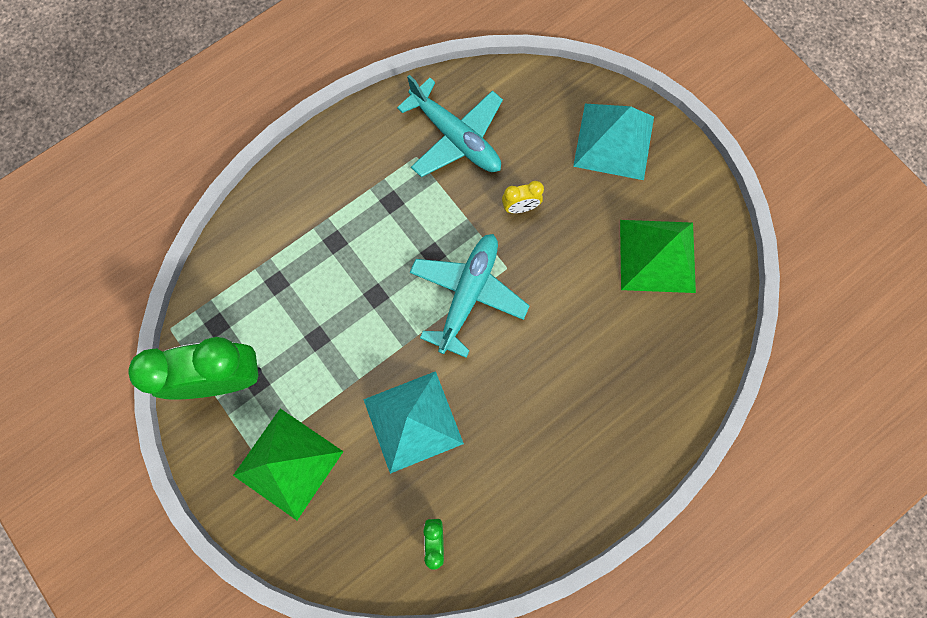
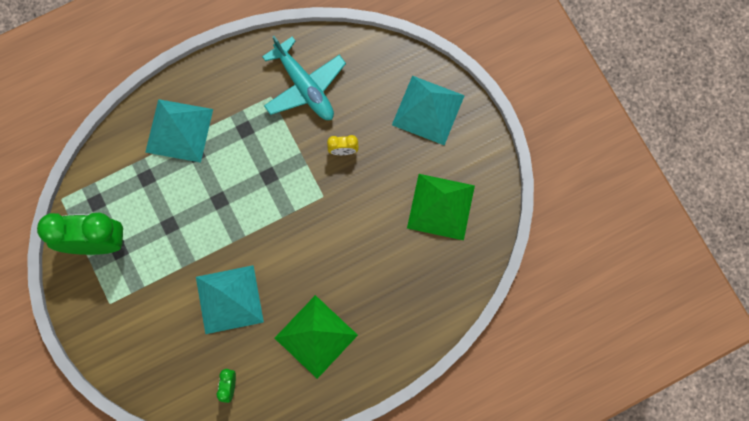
camera: 10 degrees right, 0 degrees up
(288, 463) = (132, 313): green pyramid -> green pyramid (316, 336)
(308, 216) = (179, 130): none -> turquoise pyramid
(468, 294) = (289, 211): turquoise plane -> none

